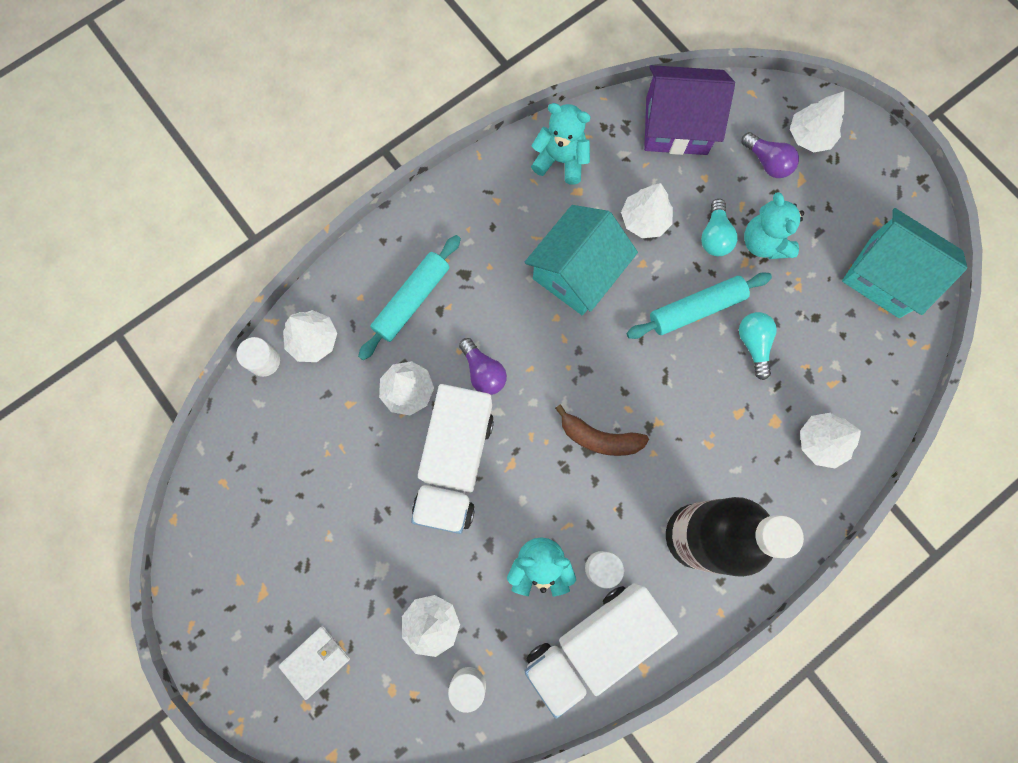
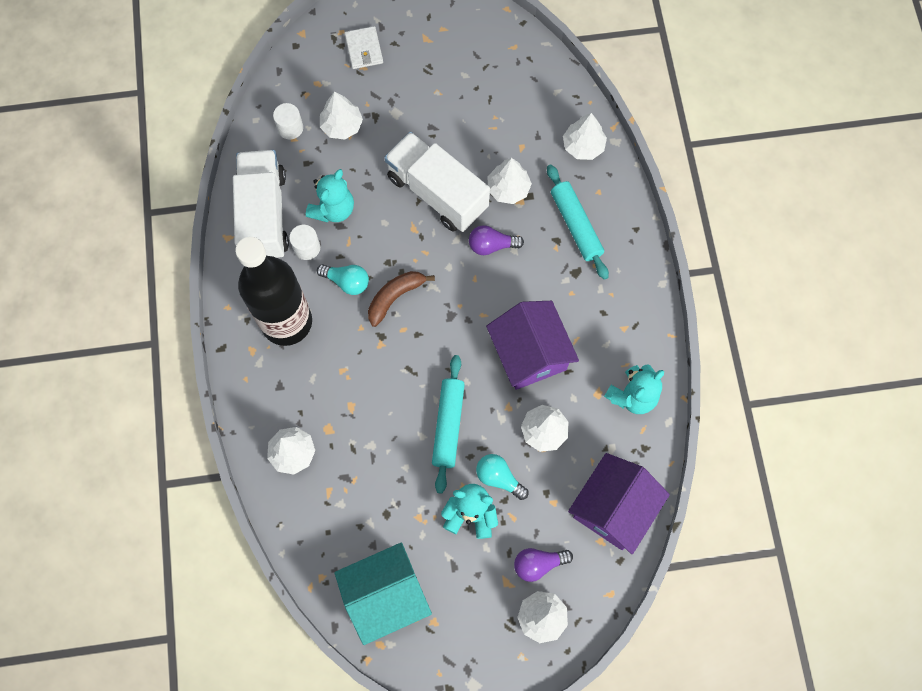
camera: 120 degrees right, 5 degrees down
(264, 361) = (586, 108): white cylinder -> none
(577, 272) = (529, 353): turquoise house -> purple house
(753, 344) = (395, 451): turquoise light bulb -> turquoise light bulb (347, 282)

